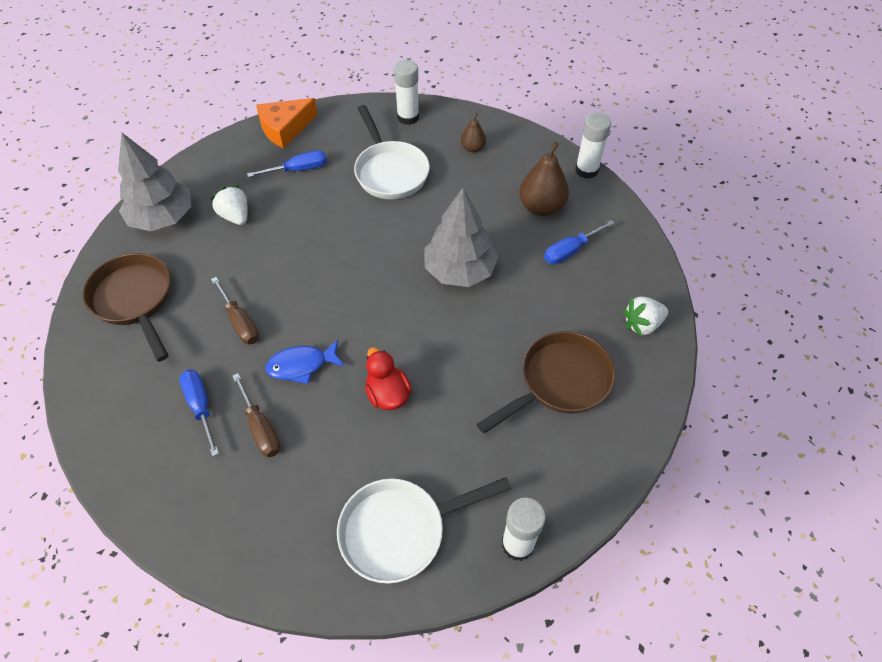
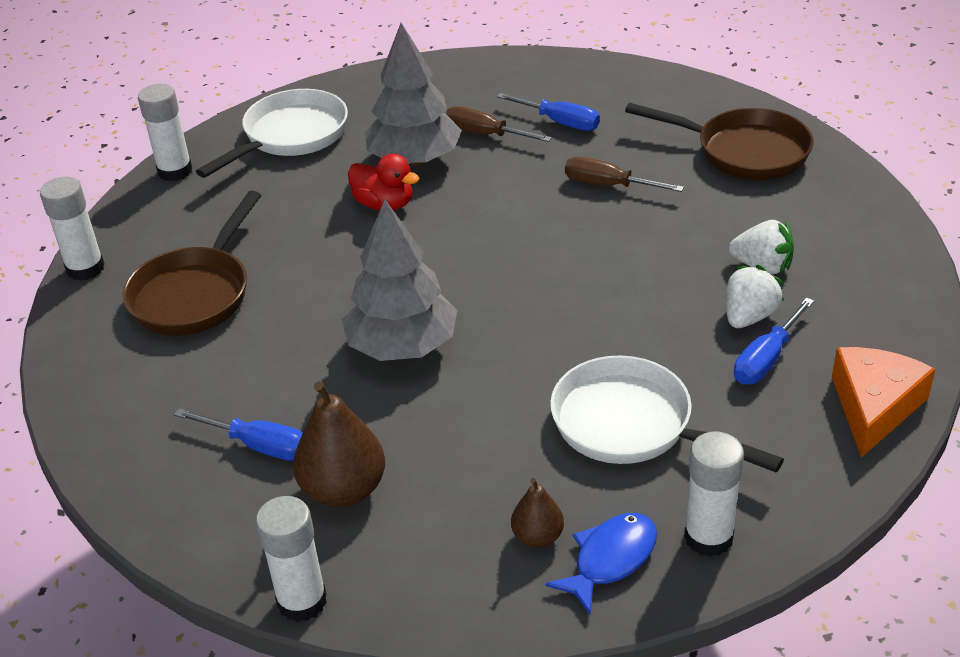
camera: 150 degrees right, 15 degrees down
(162, 218) = (844, 223): grey tree -> grey tree (415, 159)
(301, 365) = (499, 185): blue fish -> blue fish (610, 560)
(570, 250) = (258, 446): blue screwdriver -> blue screwdriver turned 90 degrees clockwise
(628, 456) = (85, 268): none -> white glue stick
(642, 324) = (110, 398): white strawberry -> white strawberry (749, 316)

